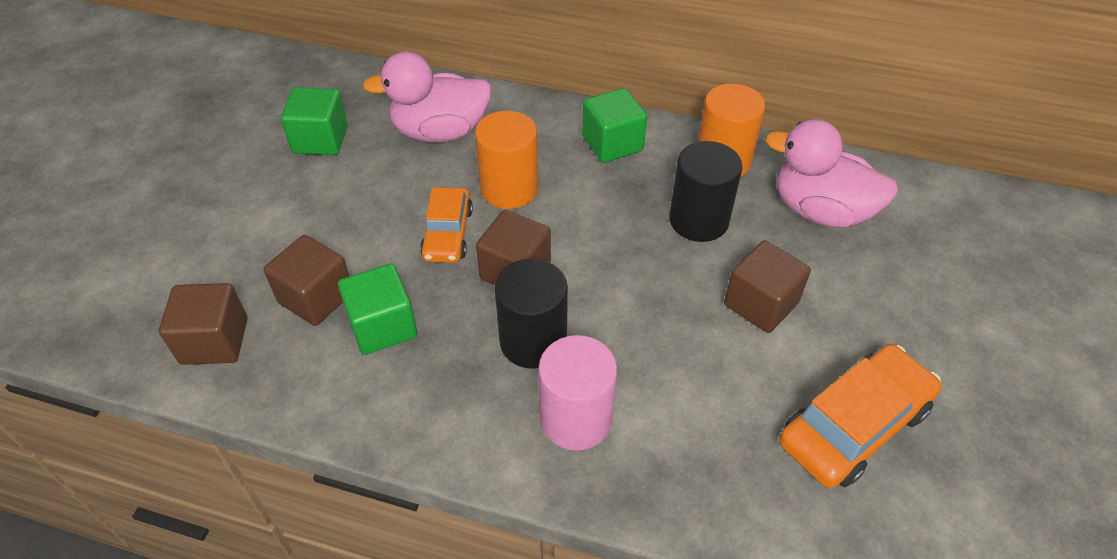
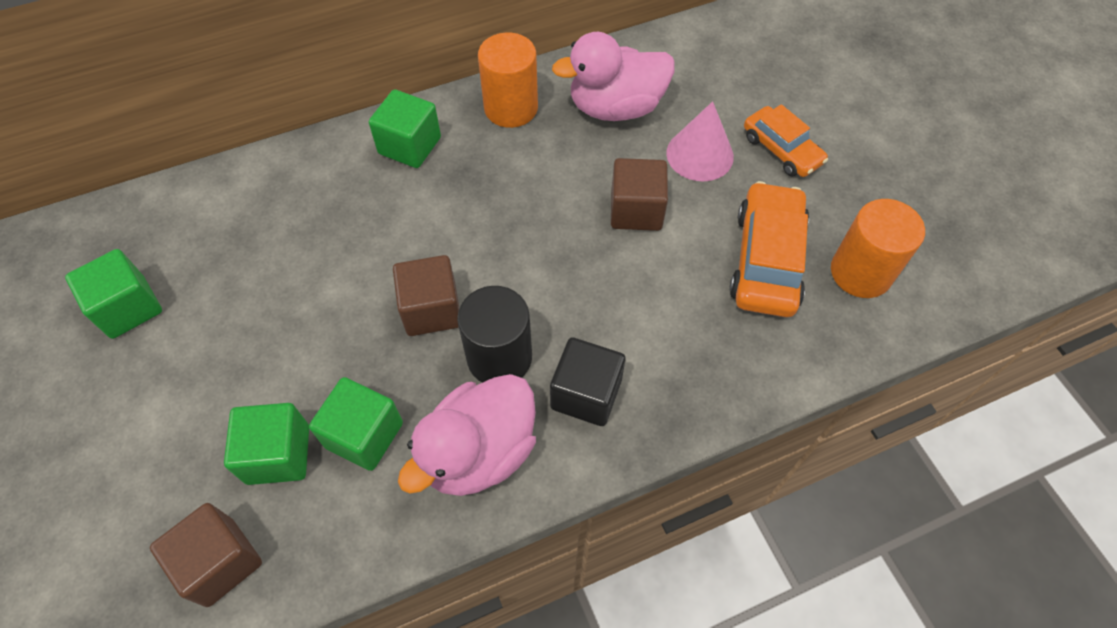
camera: 40 degrees left, 10 degrees up
(316, 297) = (278, 454): brown cube -> green cube
(440, 132) = (243, 227): pink duck -> pink duck (479, 452)
(448, 233) = (342, 316): orange car -> orange car (781, 150)
(509, 189) = (359, 241): orange cylinder -> orange cylinder (861, 272)
(576, 419) = (586, 394): pink cylinder -> black cube
(699, 220) = (536, 171): black cylinder -> none
(868, 295) = (699, 154): none -> pink cone

